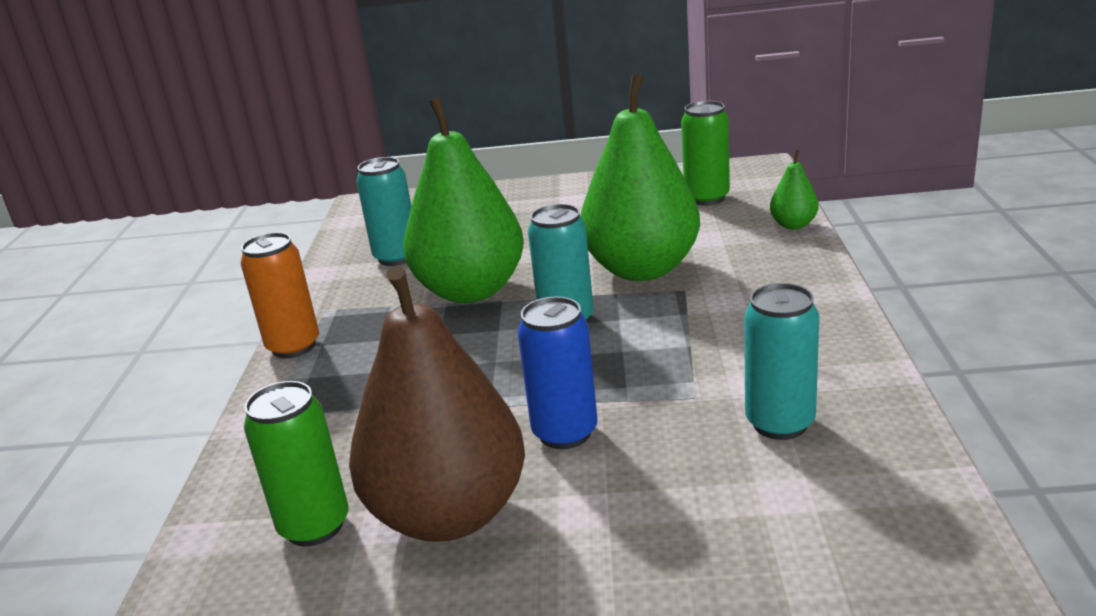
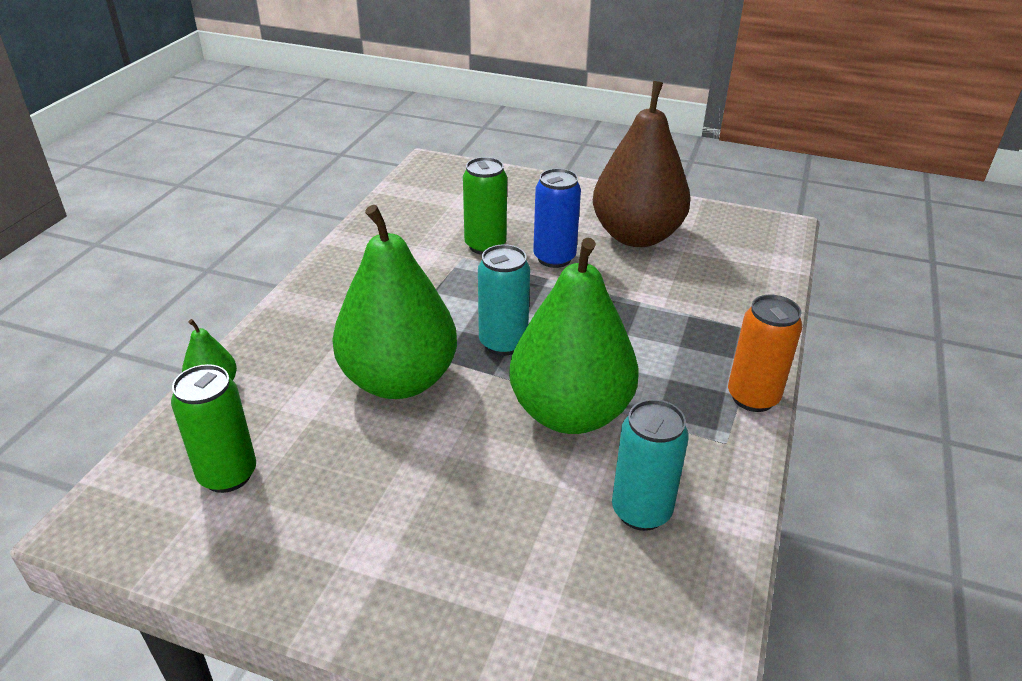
camera: 165 degrees left, 10 degrees up
(314, 526) = (713, 250): green can -> green can (485, 246)
(780, 423) = (433, 230): turquoise can -> none

